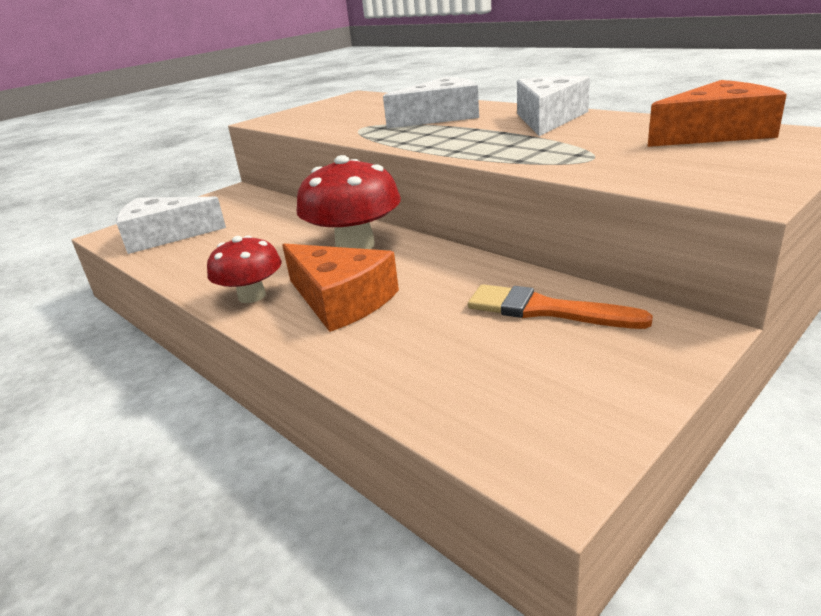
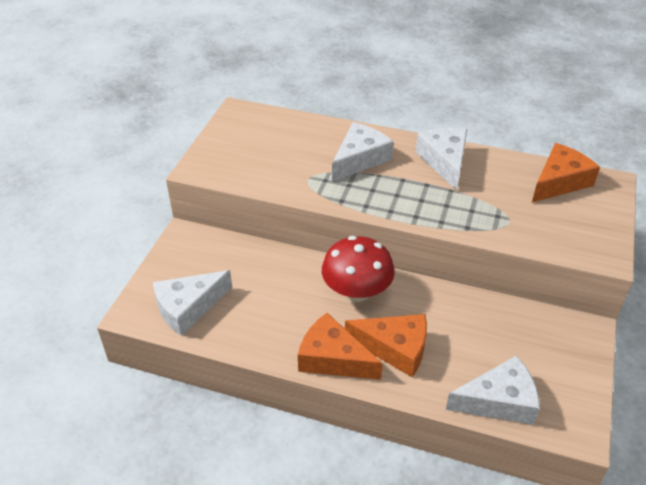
camera: 30 degrees left, 15 degrees up
(252, 296) = (333, 358): red mushroom -> orange cheese
(434, 386) = (499, 401): none -> white cheese
(545, 310) = (514, 329): orange brush -> none

